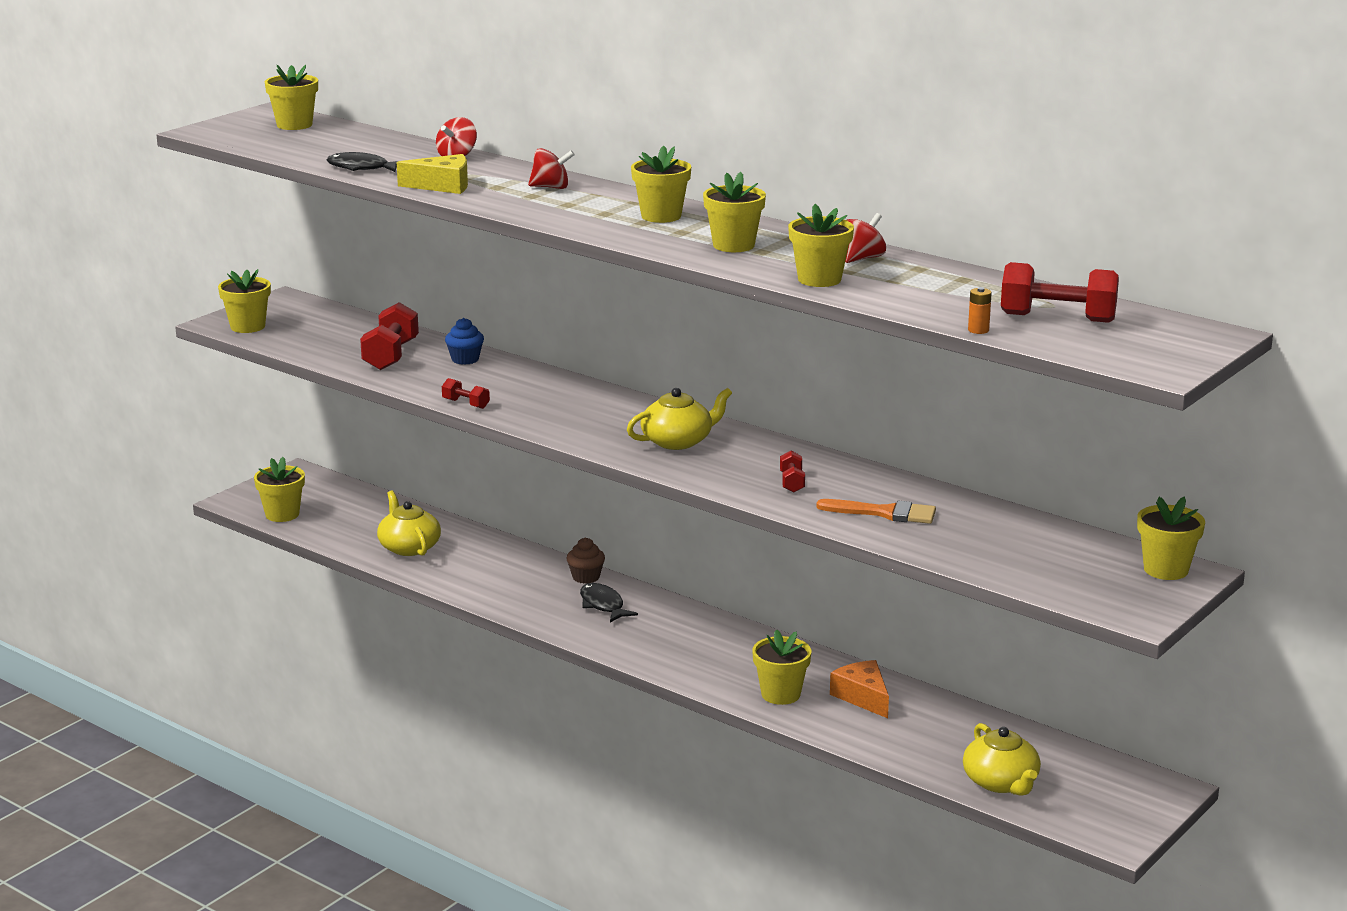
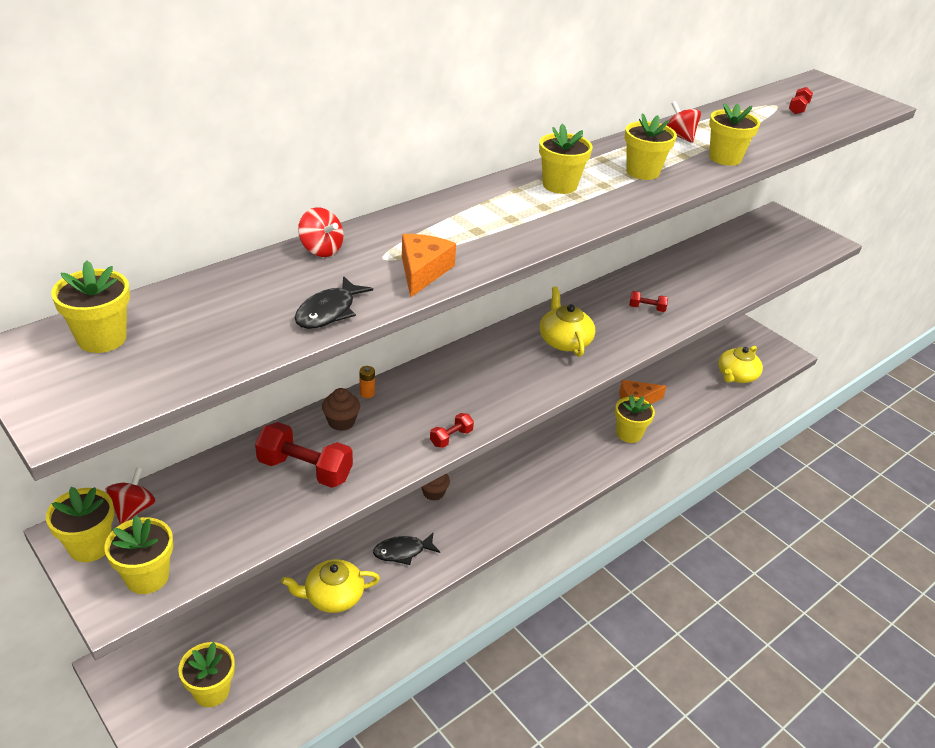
camera: 80 degrees left, 15 degrees up
(443, 186) = (423, 271): yellow cheese -> orange cheese
(465, 359) = (341, 422): blue cupcake -> brown cupcake
(551, 187) = (455, 218): red spinning top -> red spinning top (133, 509)
(603, 605) = (482, 492): black fish -> black fish (403, 552)
(884, 513) = (698, 285): orange brush -> none
(978, 330) = (824, 133): orange battery -> orange battery (367, 393)
(1001, 783) = (736, 376): yellow teapot -> yellow teapot turned 135 degrees clockwise
(1057, 318) = (798, 109): red dumbbell -> red dumbbell, size x0.52
(1166, 570) = (775, 220): yellow flower pot -> yellow flower pot (90, 546)

